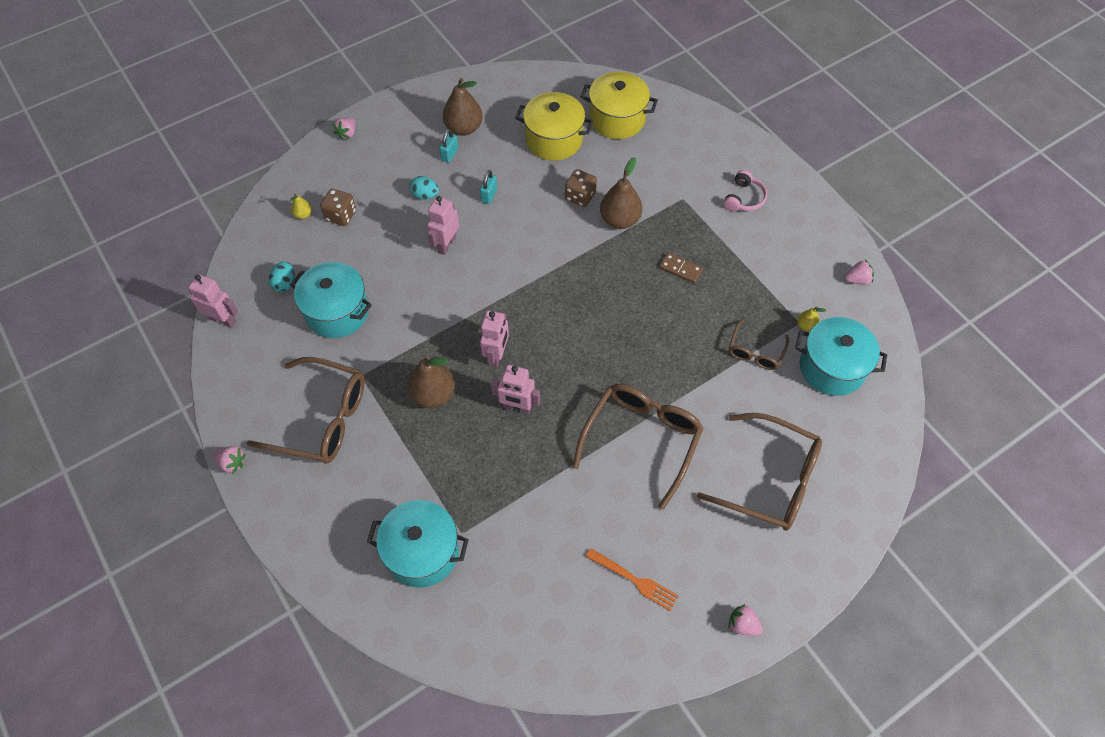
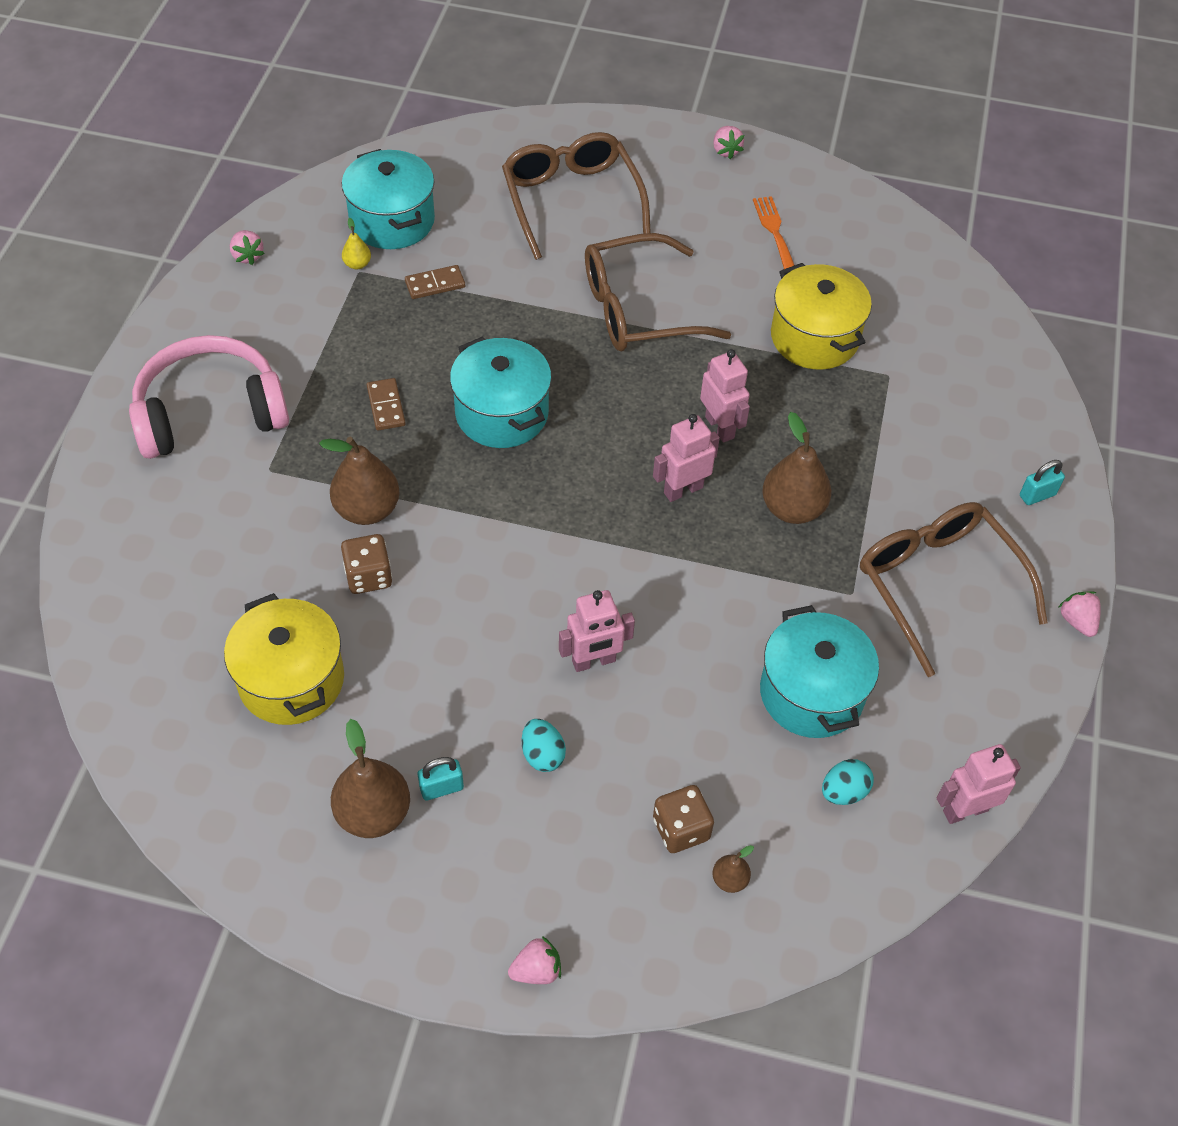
camera: 135 degrees left, 5 degrees down
(223, 320) = (965, 810): pink robot -> pink robot turned 90 degrees clockwise
(303, 214) = (729, 880): yellow pear -> brown pear
(422, 552) = (942, 390): turquoise pot -> turquoise pot (501, 413)
(489, 195) = (467, 679): turquoise padlock -> turquoise padlock (1037, 495)
(617, 119) = (179, 634): yellow pot -> yellow pot (814, 337)
(744, 198) = (210, 412): pink headphones -> pink headphones, size x2.13
(755, 352) = (435, 284): brown glasses -> brown domino
(857, 280) = (247, 256): pink strawberry -> pink strawberry turned 150 degrees counterclockwise

